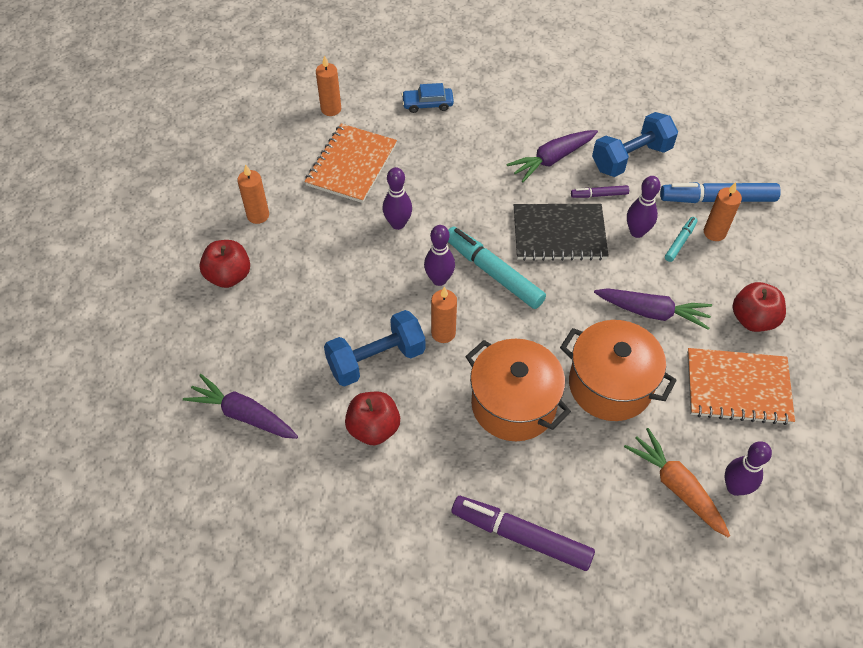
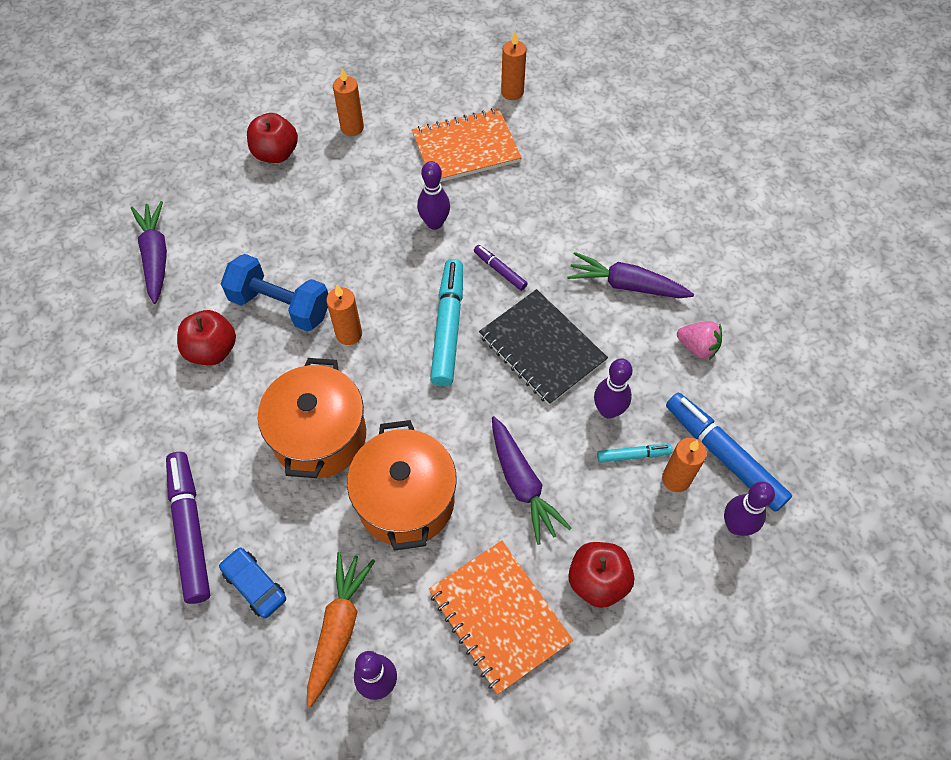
camera: 50 degrees right, 5 degrees up
(427, 104) = (591, 151): blue car -> blue car (254, 585)
(439, 279) = (403, 293): purple bowling pin -> purple bowling pin (736, 525)
(599, 195) = (622, 350): purple marker -> purple marker (500, 270)
(631, 158) = (697, 347): blue dumbbell -> pink strawberry

